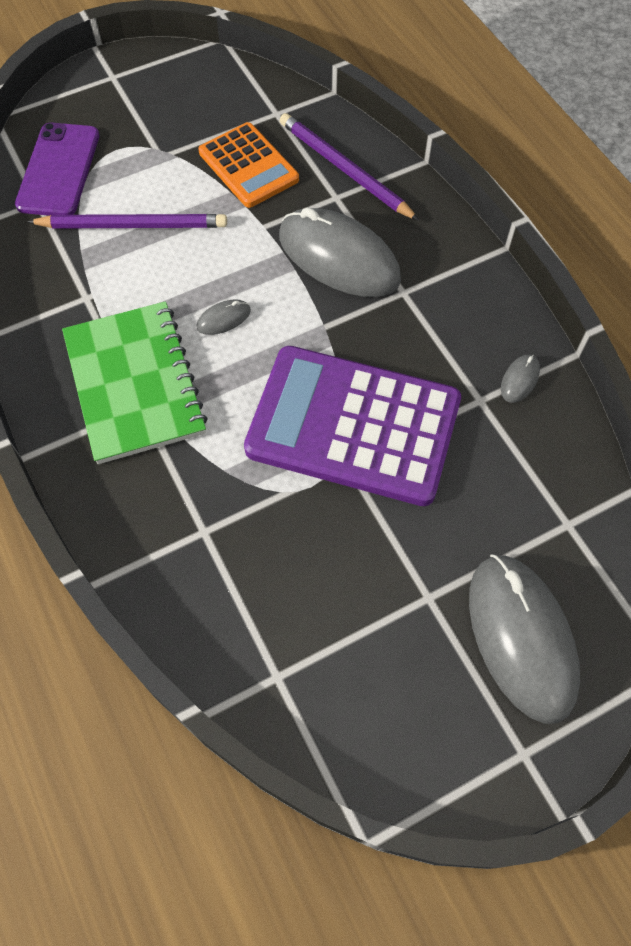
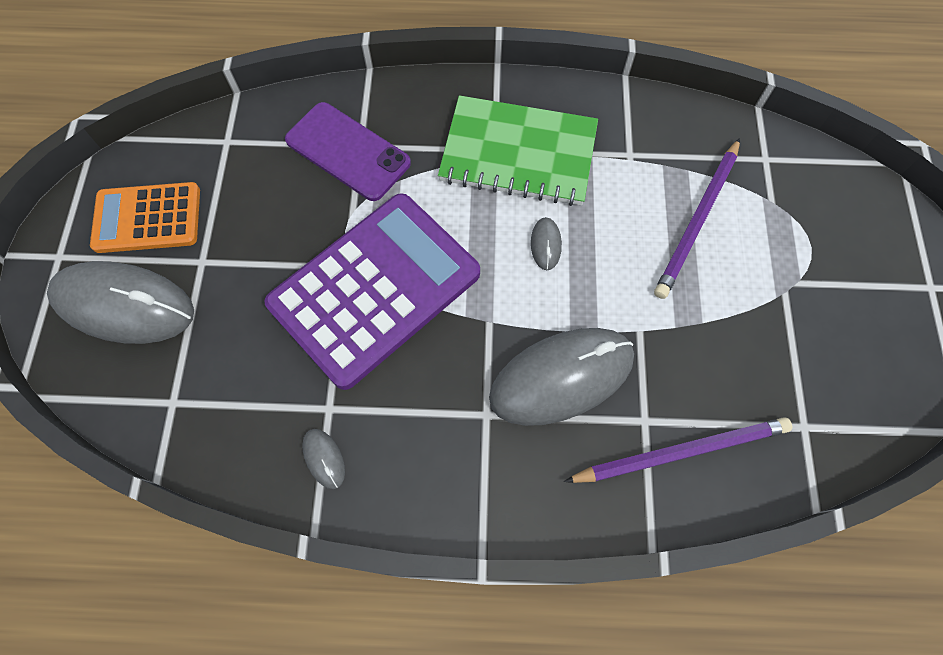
camera: 120 degrees right, 5 degrees up
(58, 170) = (801, 188): purple phone -> purple phone (348, 151)
(248, 166) = (731, 356): orange calculator -> orange calculator (147, 218)

